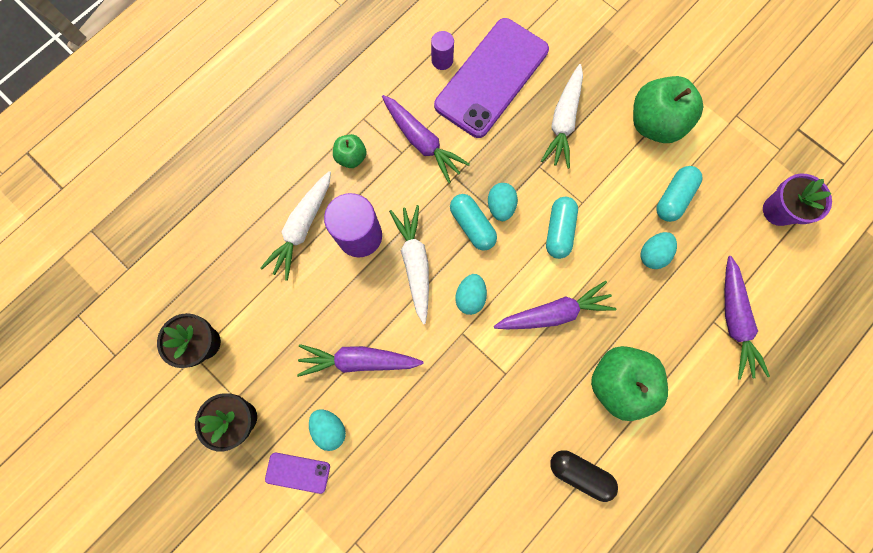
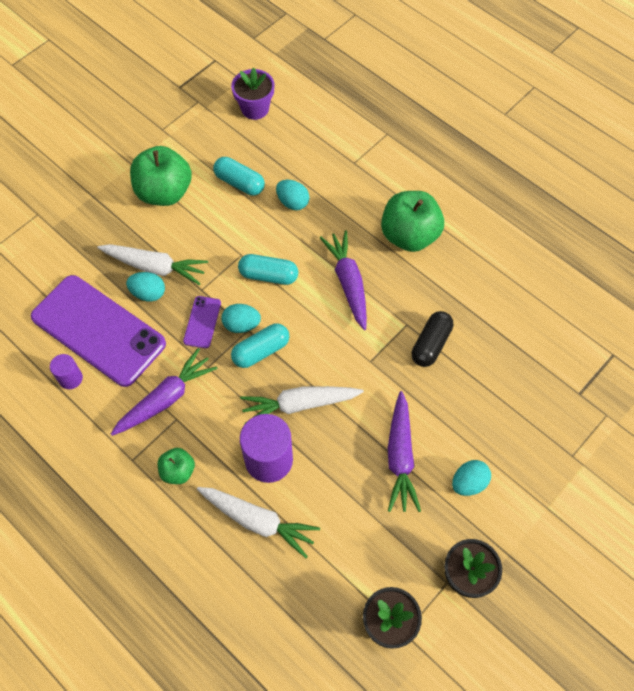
camera: 90 degrees left, 15 degrees down
(298, 472) = (514, 512): purple phone -> purple phone (202, 322)
(470, 297) = (334, 353): turquoise egg -> turquoise egg (148, 293)
(579, 472) = (489, 269): black capsule -> black capsule (431, 344)
(734, 320) = (352, 148): purple carrot -> none

